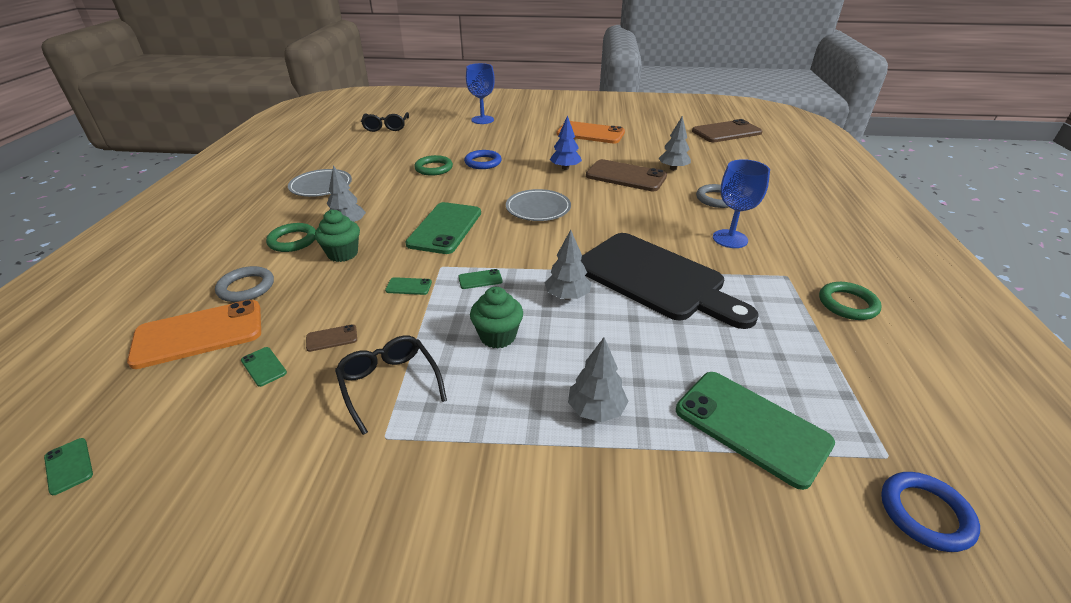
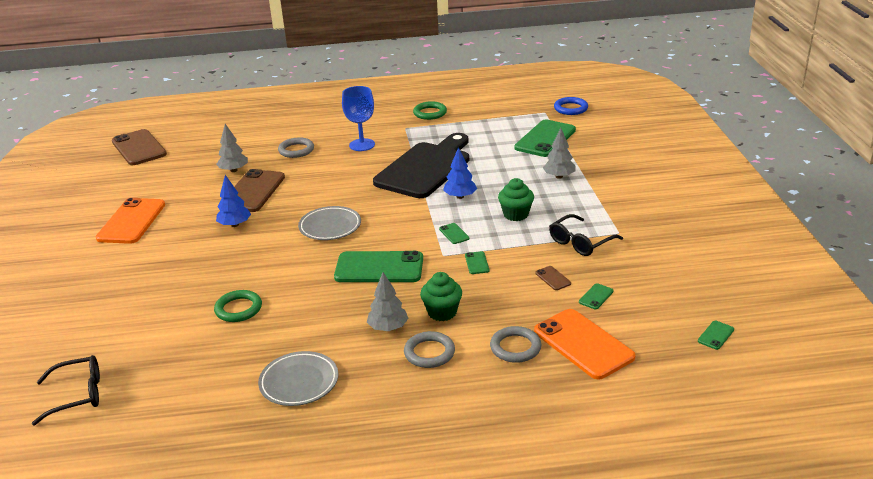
camera: 100 degrees left, 5 degrees down
(293, 240) = (429, 353): green ring -> grey ring
(482, 120) = (64, 309): blue goblet -> none
(483, 162) = (220, 278): blue ring -> none
(567, 296) = (460, 196): grey tree -> blue tree

